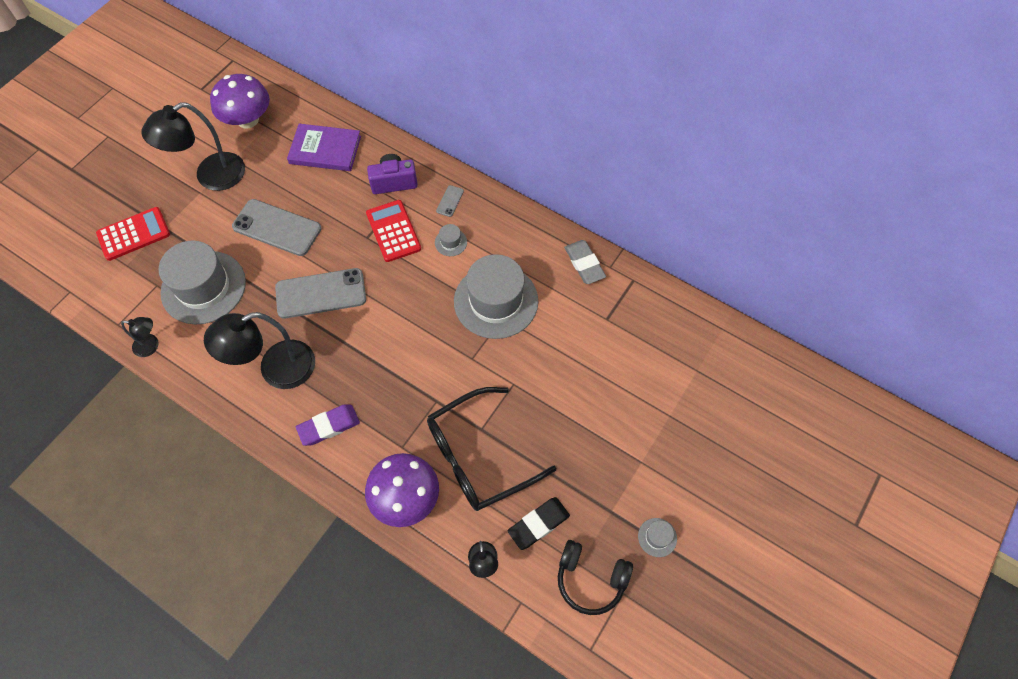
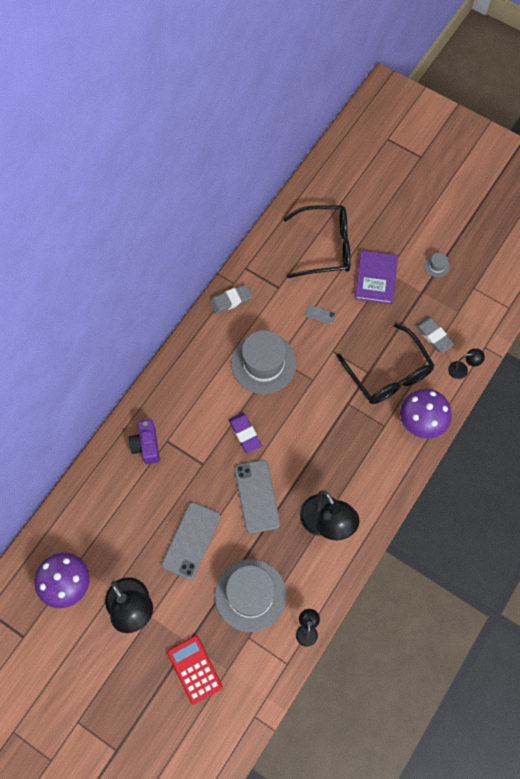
camera: 90 degrees left, 5 degrees up
(325, 150) = (108, 507): purple book -> purple book (376, 278)
(329, 426) = (371, 479): purple eraser -> purple eraser (245, 434)
(393, 231) = (197, 443): red calculator -> none
(450, 201) = (168, 399): grey phone -> grey phone (320, 314)
(451, 242) = (209, 398): grey hat -> none
(538, 524) = (433, 336): black eraser -> grey eraser
(590, 579) = (467, 306): black headphones -> none
(675, 378) = (325, 247): none -> black glasses

